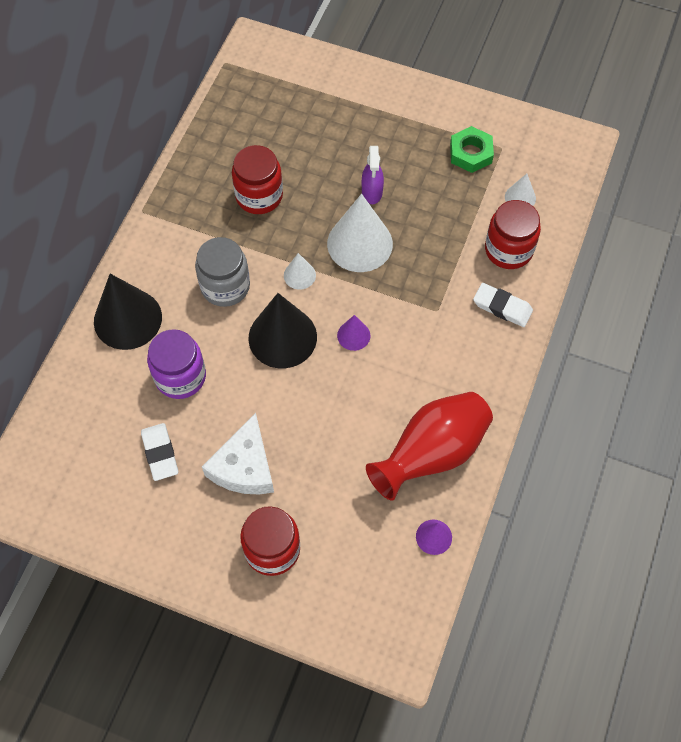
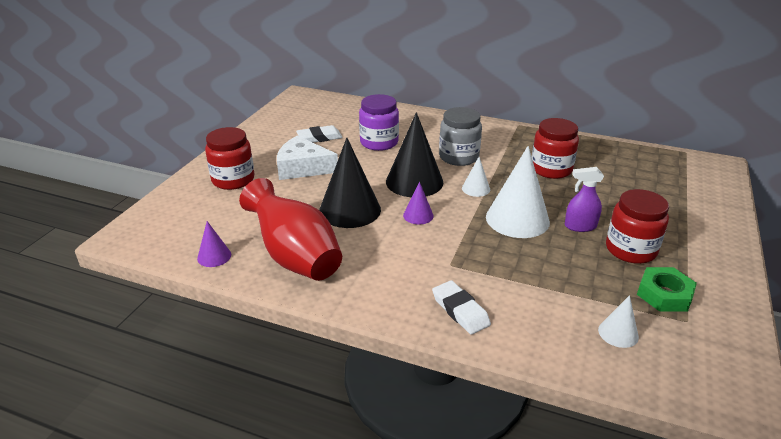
camera: 90 degrees right, 30 degrees down
(127, 319) = (425, 123): black cone -> black cone (350, 210)
(502, 307) = (460, 310): white eraser -> white eraser turned 60 degrees counterclockwise
(508, 250) = (538, 319): red jar -> red jar (630, 250)

